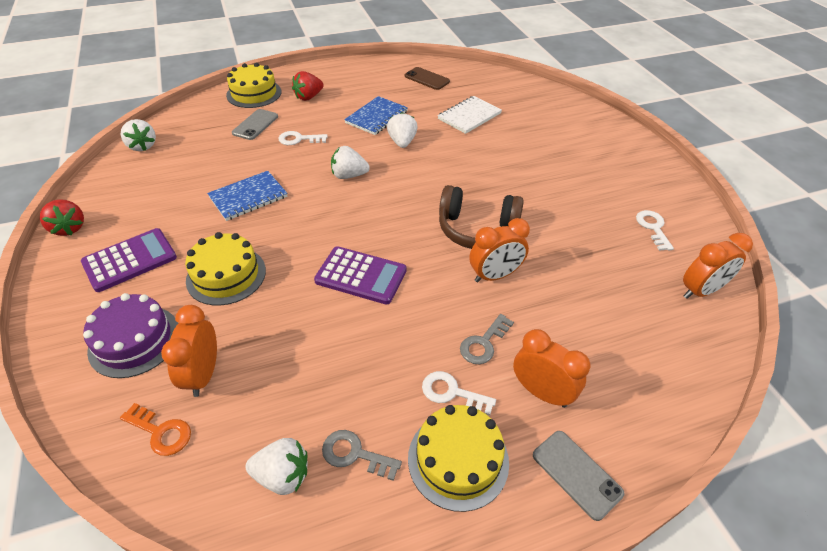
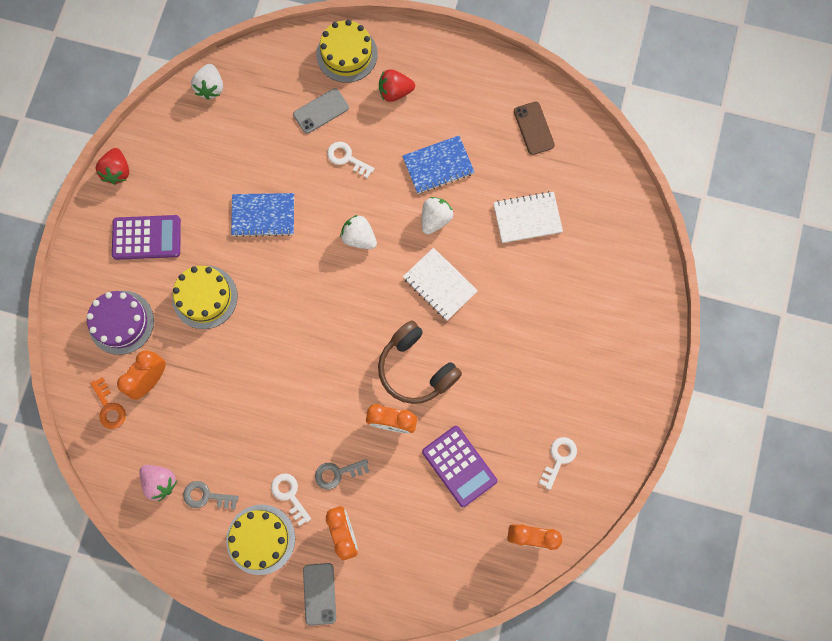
camera: 35 degrees right, 30 degrees up
(282, 475) = (160, 482): white strawberry -> pink strawberry
(355, 454) = (206, 496): grey key -> grey key turned 45 degrees counterclockwise
(361, 276) = (296, 359): purple calculator -> purple calculator (459, 466)
(443, 173) = (440, 285): none -> white notebook

